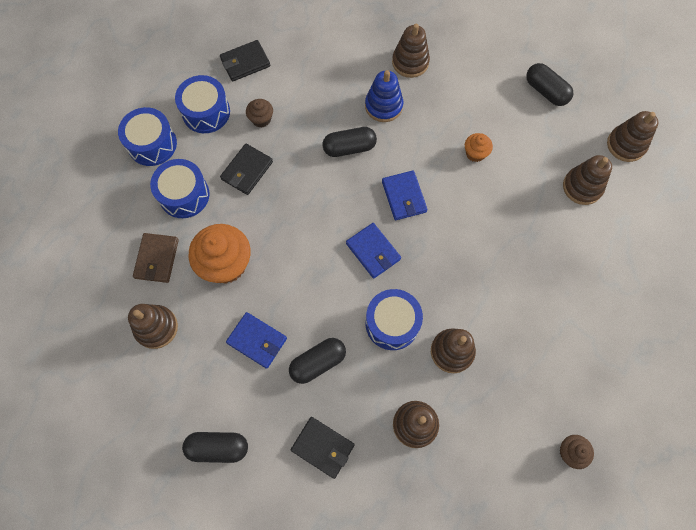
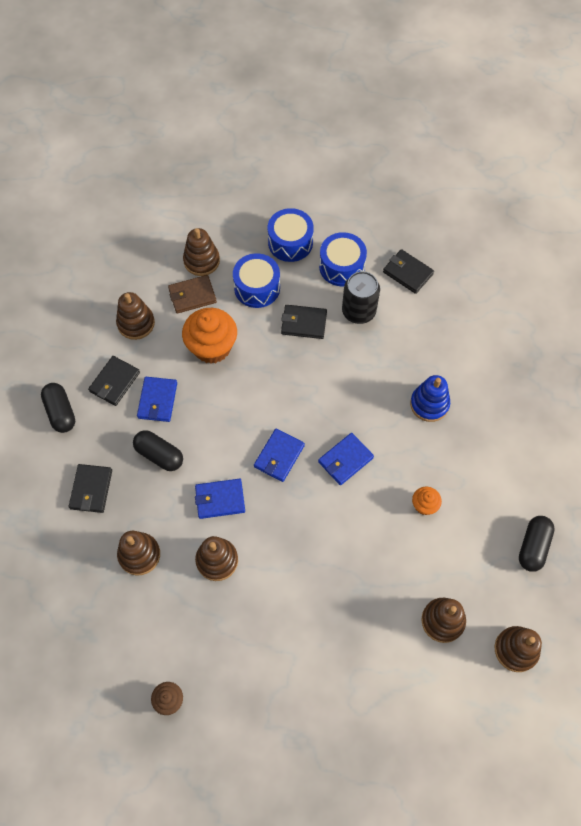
camera: 65 degrees right, 5 degrees down
(213, 376) = (115, 382): none -> black wallet
(261, 119) = (358, 311): brown cupcake -> black can
(349, 148) = (370, 394): black capsule -> none
(392, 323) = (220, 499): blue drum -> blue wallet
(410, 62) = (490, 407): brown stacking toy -> brown stacking toy (201, 261)

